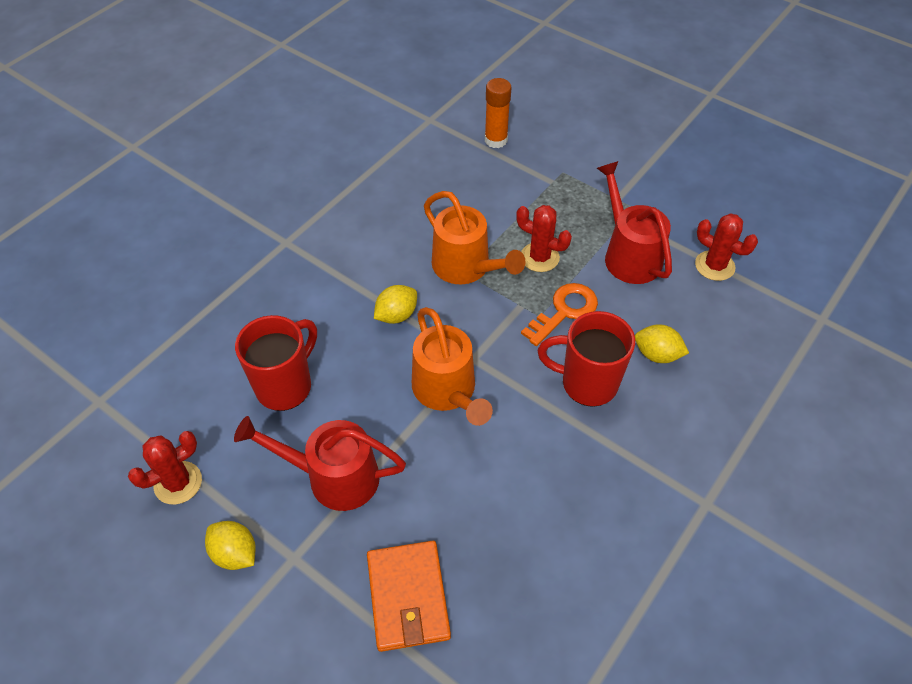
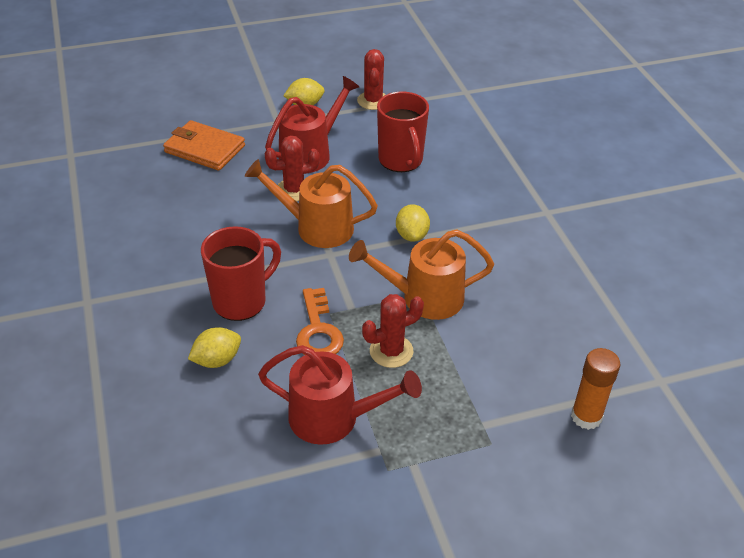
camera: 125 degrees right, 10 degrees down
(714, 266) = (254, 478): red cactus -> red cactus (294, 190)

